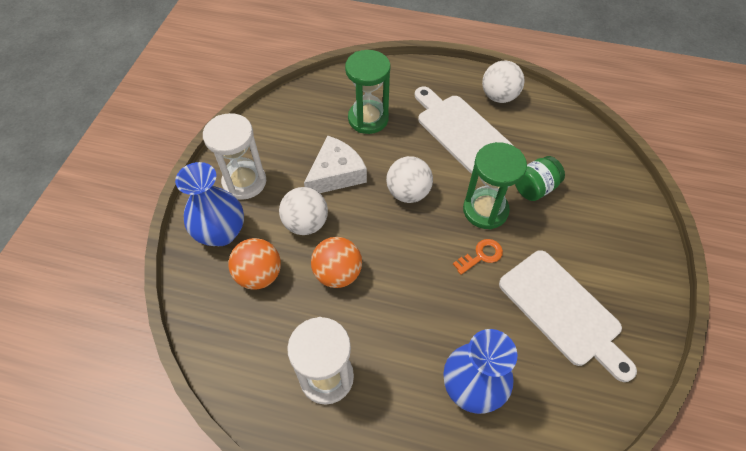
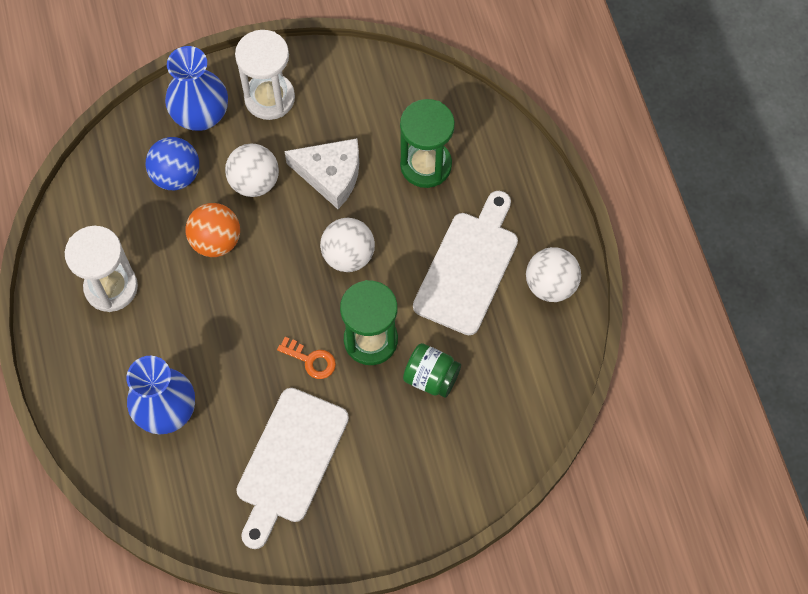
camera: 60 degrees right, 10 degrees up
(259, 275) = (176, 175): orange ball -> blue ball

